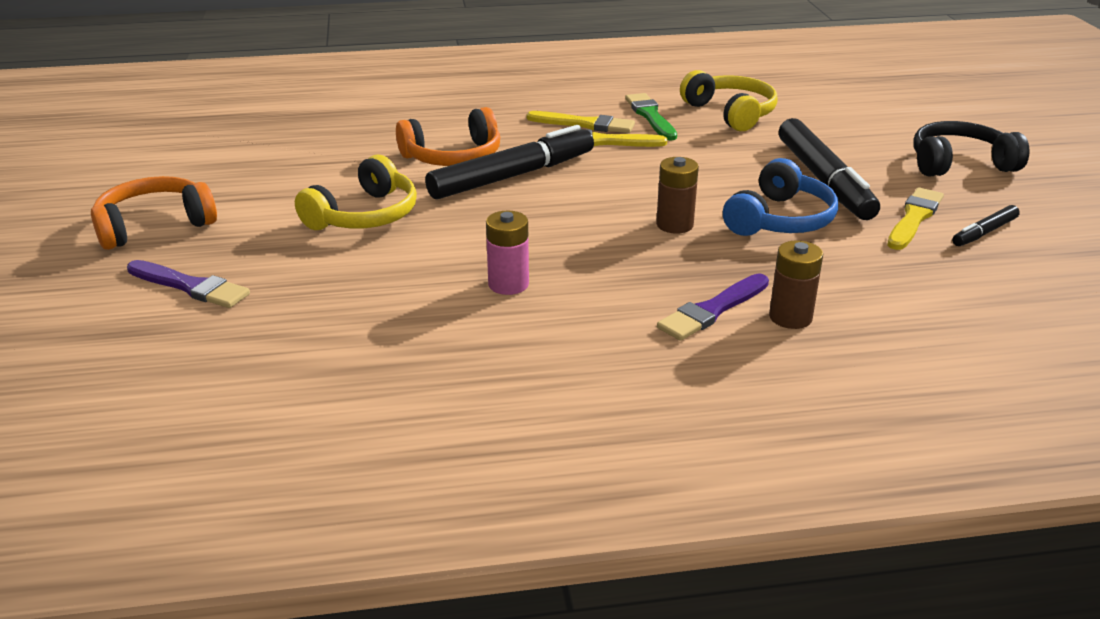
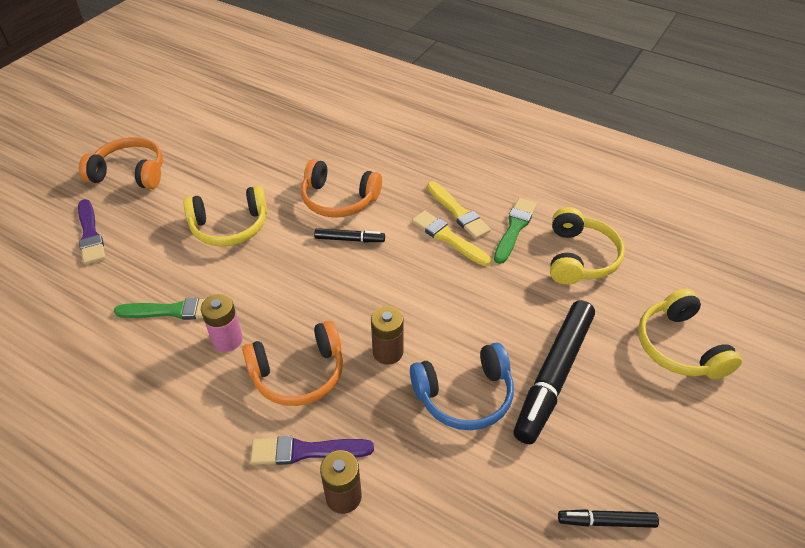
camera: 40 degrees right, 15 degrees up
(410, 293) = (173, 311): none -> green brush
(512, 176) = (349, 239): black marker -> black marker, size x0.48
(619, 272) = (298, 373): none -> orange headphones
(879, 130) = (679, 346): none -> yellow headphones
(914, 218) = (569, 464): yellow brush -> none
(959, 164) = (698, 430): black headphones -> none

